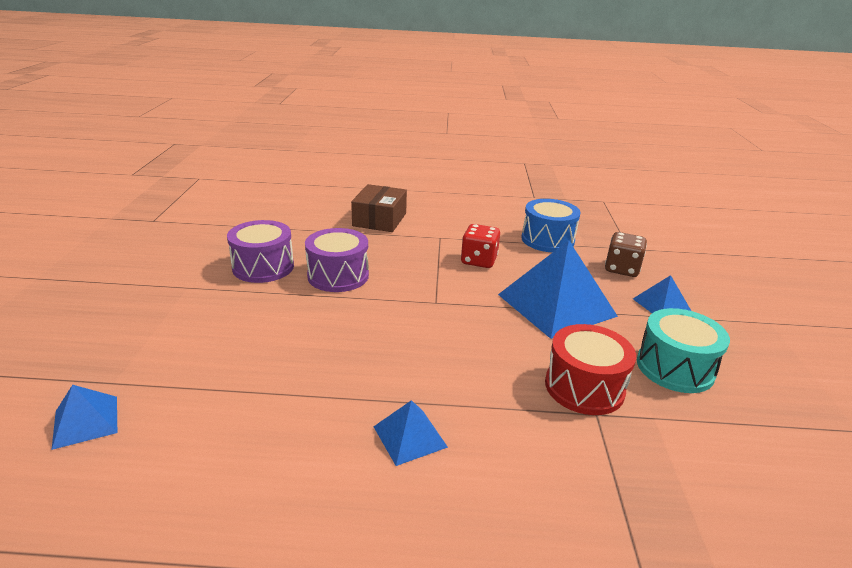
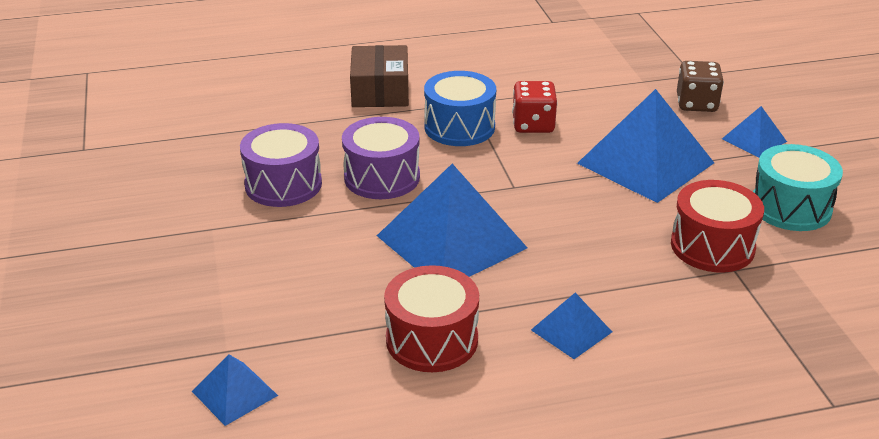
camera: 15 degrees left, 5 degrees up
(281, 414) = (432, 340): none -> red drum
(357, 334) = (451, 242): none -> blue pyramid
(547, 240) = (597, 81): blue drum -> blue drum (459, 127)

